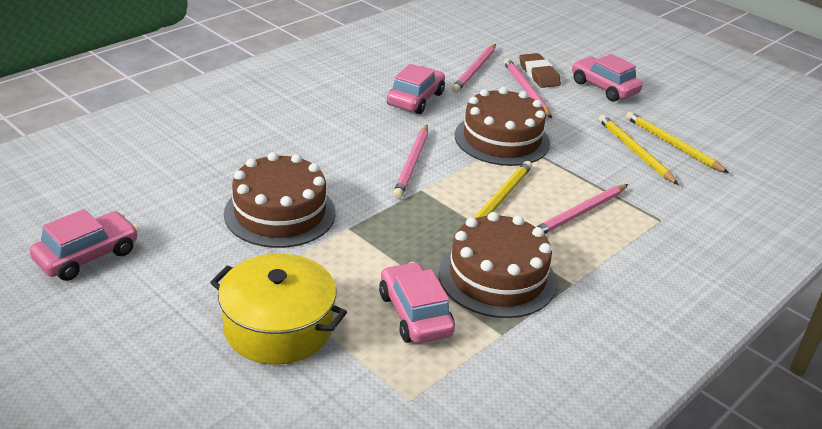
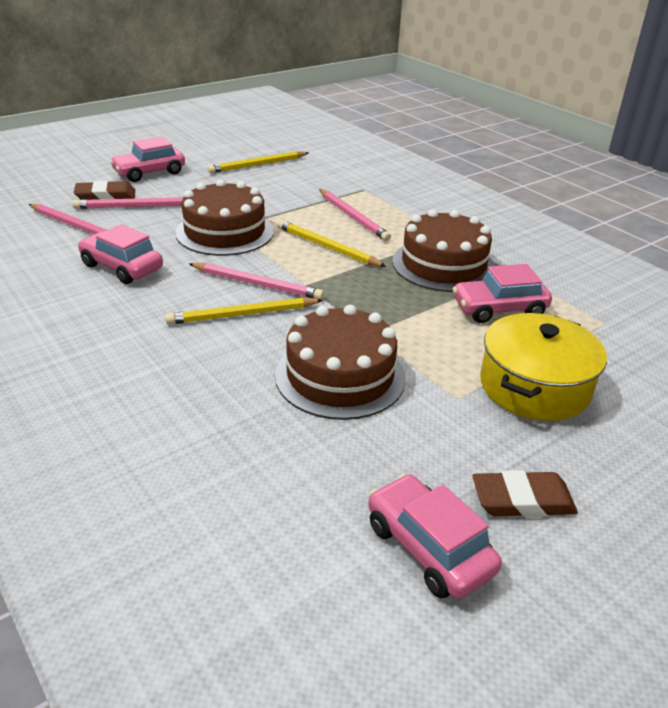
camera: 80 degrees left, 0 degrees up
(128, 305) = (522, 500): none -> brown eraser
(634, 151) = (264, 180): yellow pencil -> yellow pencil (243, 315)

